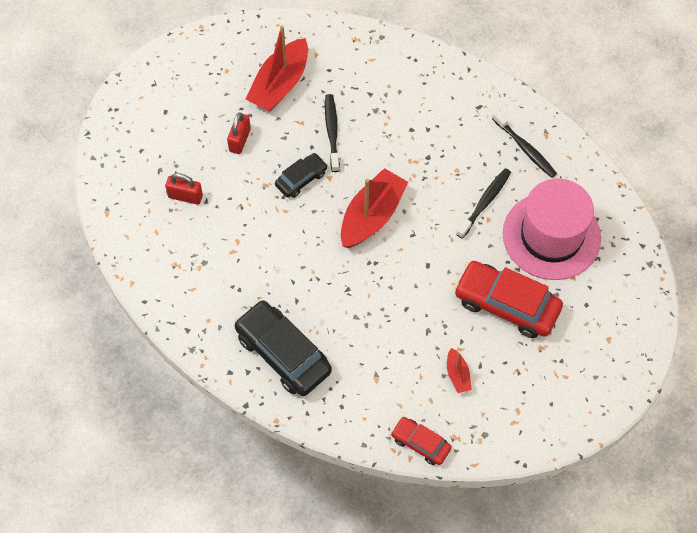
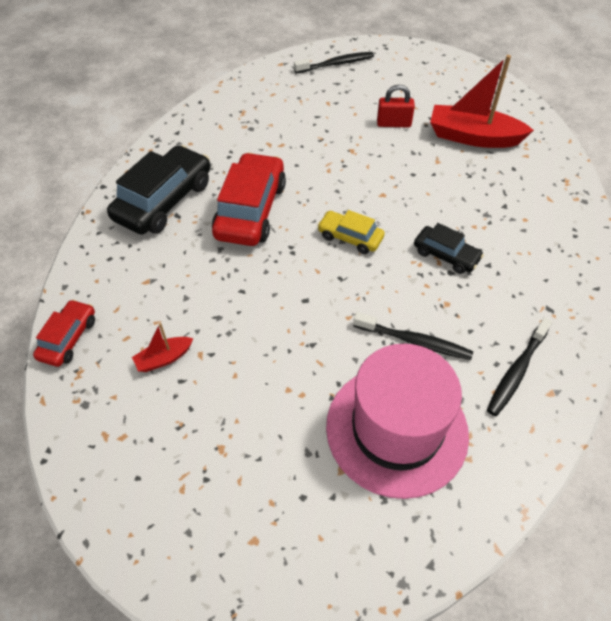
camera: 75 degrees right, 10 degrees down
(185, 196) = (316, 103): red padlock -> none
(301, 179) = (371, 174): black car -> black car (446, 255)
(332, 132) = (439, 185): black toothbrush -> black toothbrush (336, 64)
(372, 216) = (350, 237): red boat -> yellow car
(506, 305) = (274, 394): red car -> red car (250, 210)

